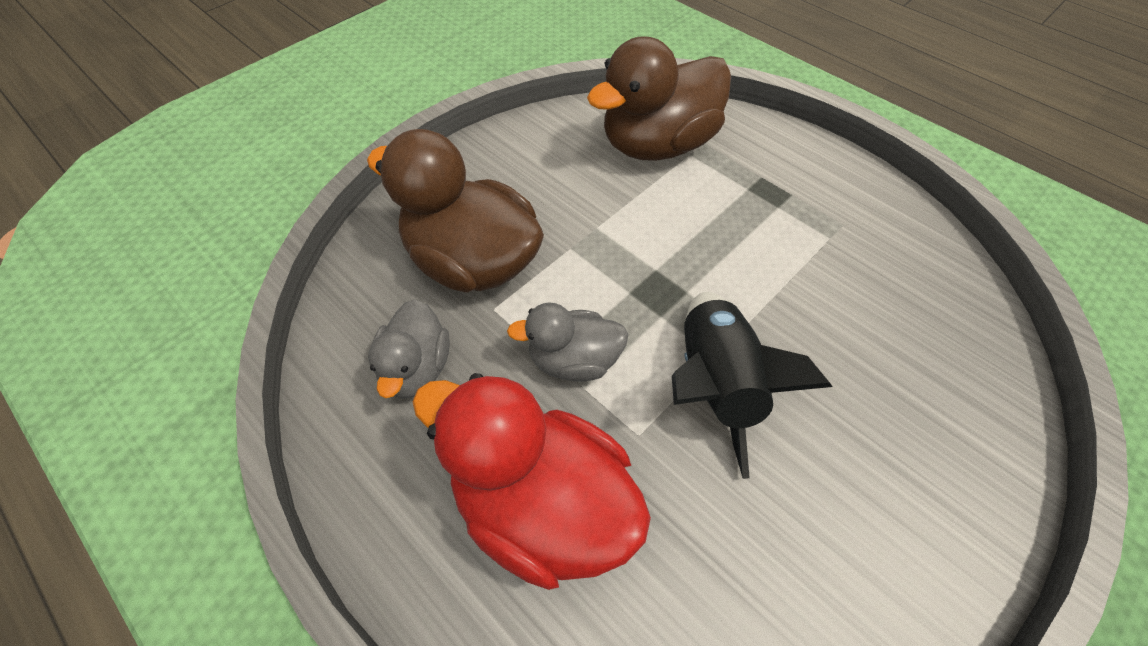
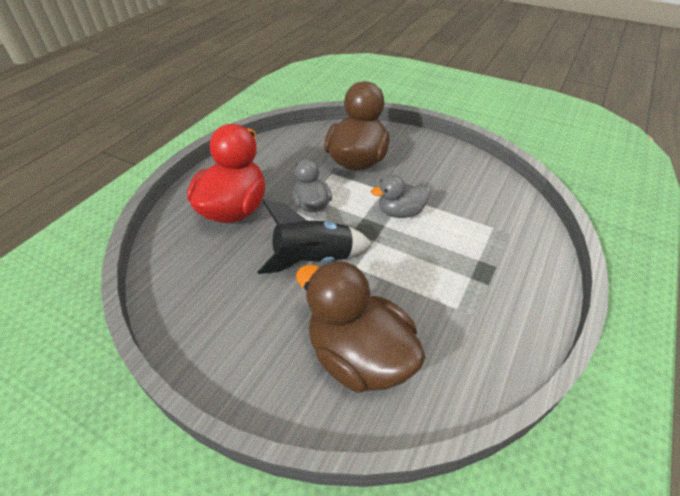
camera: 75 degrees right, 10 degrees down
(416, 368) = (291, 159): grey duck -> grey duck (400, 212)
(658, 144) = (491, 211): brown duck -> brown duck (359, 356)

